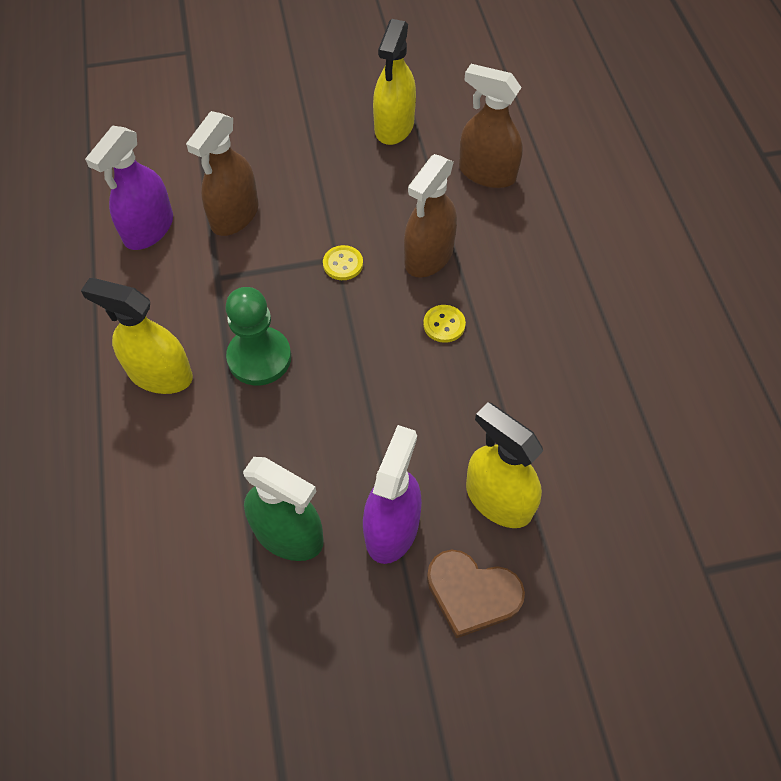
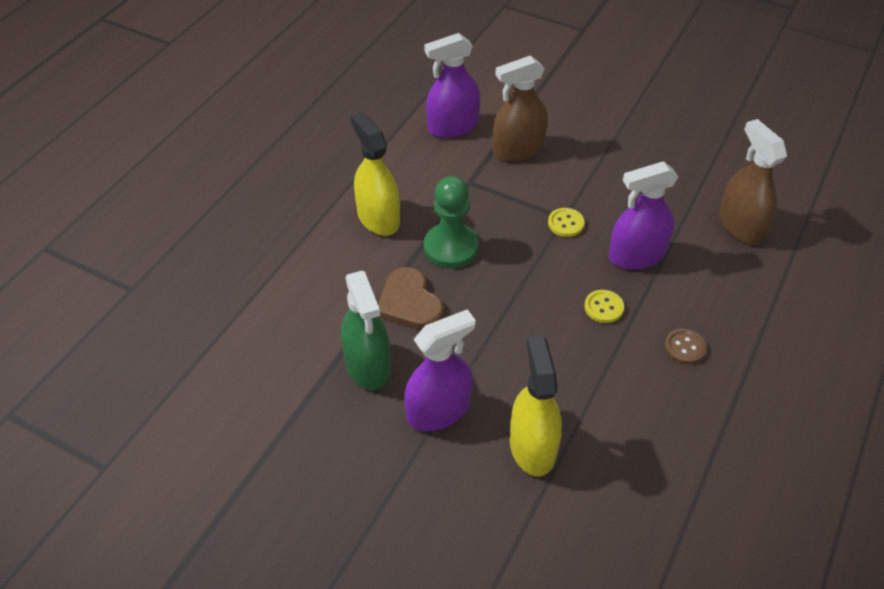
camera: 40 degrees right, 10 degrees down
(394, 126) = (694, 154): yellow spray bottle -> none
(429, 256) = (636, 255): brown spray bottle -> purple spray bottle
(472, 593) = (454, 491): brown heart -> brown heart (409, 302)
(537, 316) = (684, 347): none -> brown button

